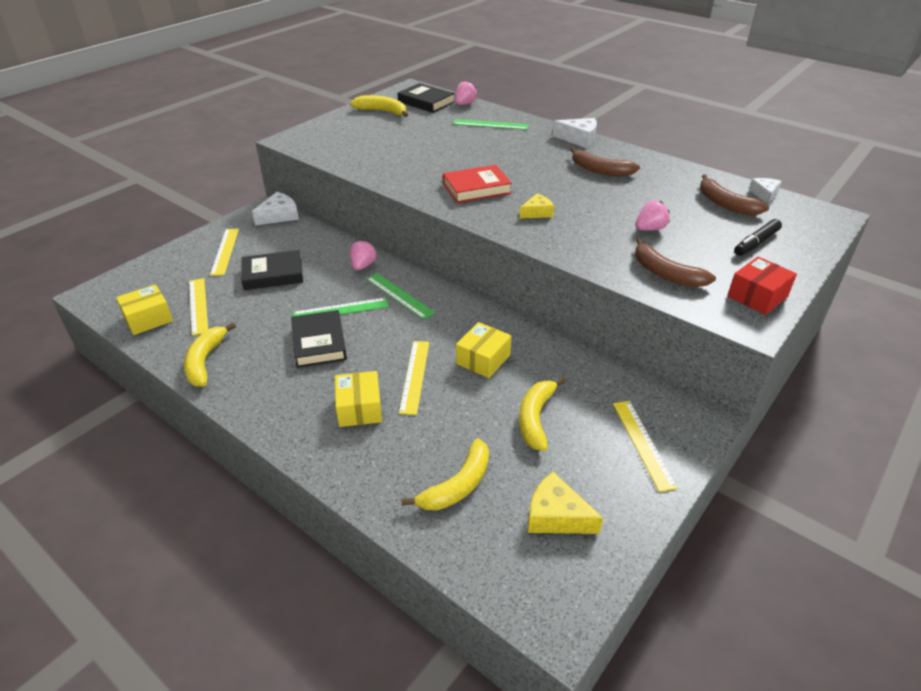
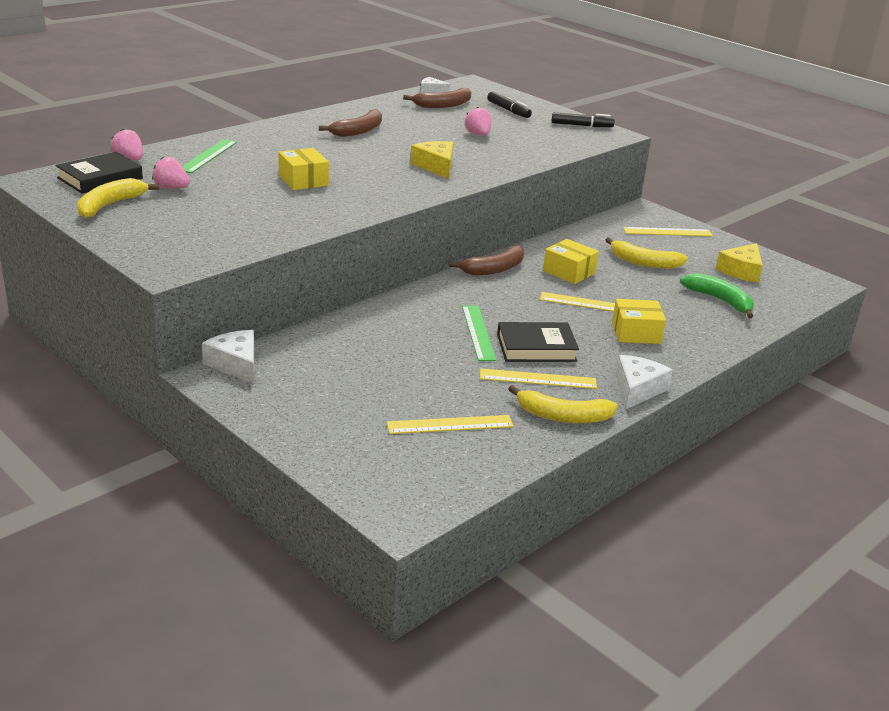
camera: 85 degrees left, 10 degrees down
(148, 319) = (472, 462): yellow box -> yellow box (303, 180)
(225, 251) = (318, 407): yellow ruler -> yellow ruler (538, 379)
(273, 274) = (392, 372): black book -> none
(363, 266) = (391, 314): pink strawberry -> pink strawberry (171, 188)
(399, 295) = (458, 299): green ruler -> none
(458, 485) = (720, 300): yellow banana -> green banana
(476, 188) = (373, 183): red book -> none
(537, 213) = (436, 166): yellow cheese -> yellow cheese, size x1.50
(579, 139) = (279, 126): white cheese -> white cheese (637, 389)
(665, 273) = (548, 143): brown banana -> brown banana (494, 269)
(757, 296) = (581, 125): red box -> black marker

